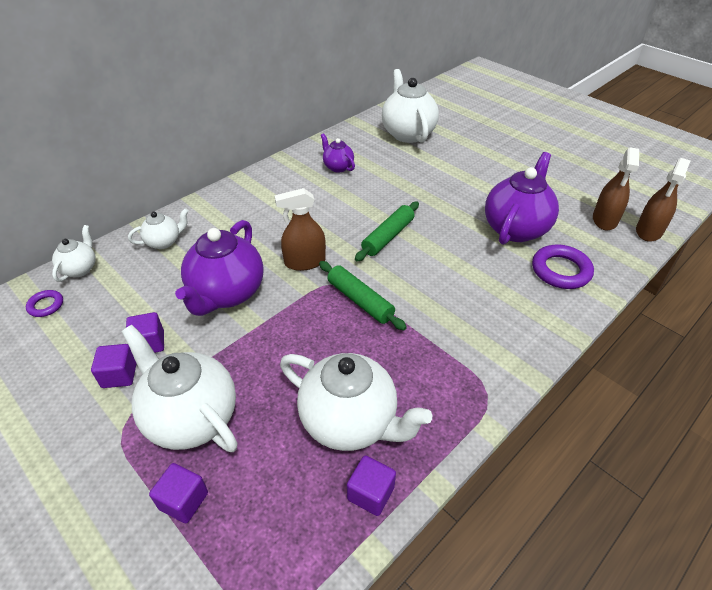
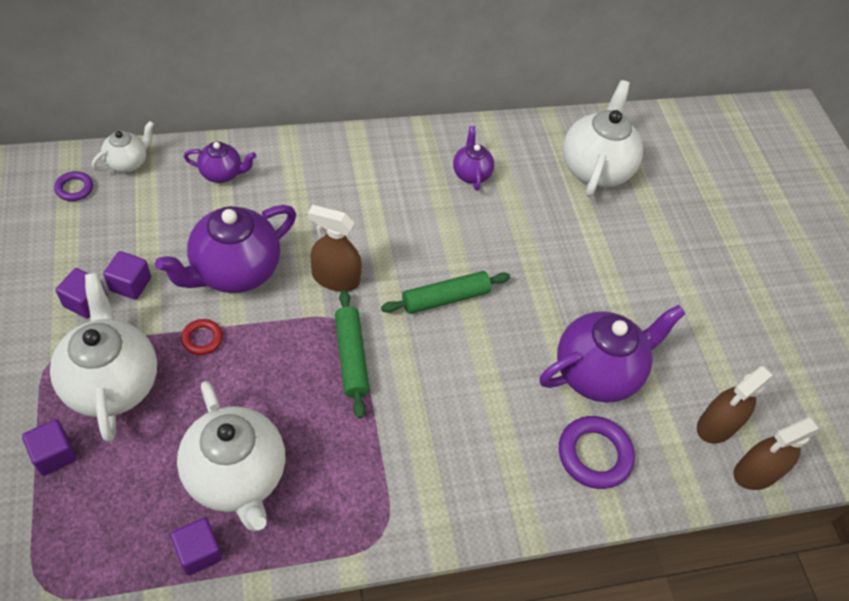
camera: 25 degrees right, 10 degrees up
(164, 242) = (222, 174): white teapot -> purple teapot
(240, 348) = (202, 339): none -> red ring

